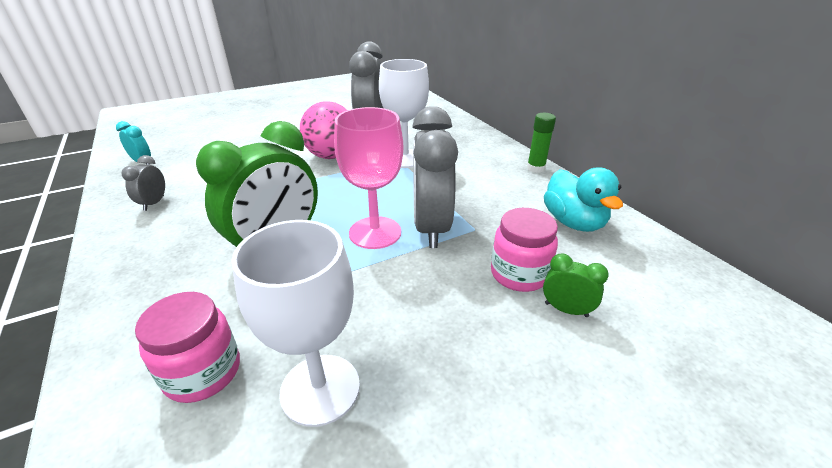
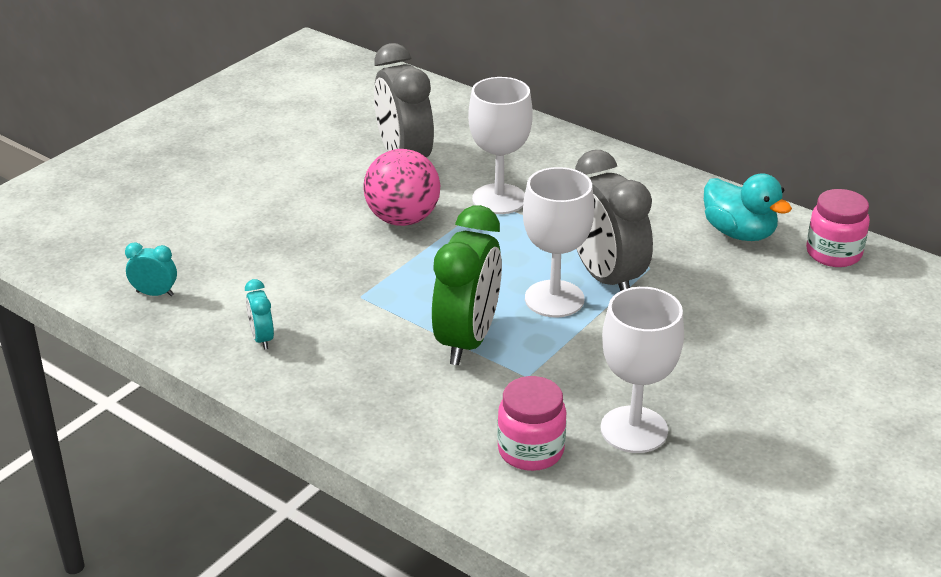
camera: 25 degrees left, 0 degrees up
(154, 203) = (262, 338): grey clock -> turquoise clock
(375, 232) = (554, 299): pink goblet -> white goblet
(519, 274) = (721, 299): pink jar -> pink jar (833, 253)
(535, 168) = (661, 175): green glue stick -> none
(566, 310) = (777, 317): green clock -> none

